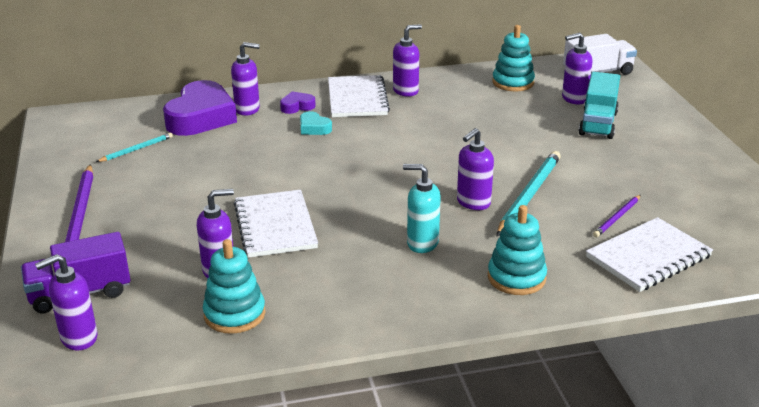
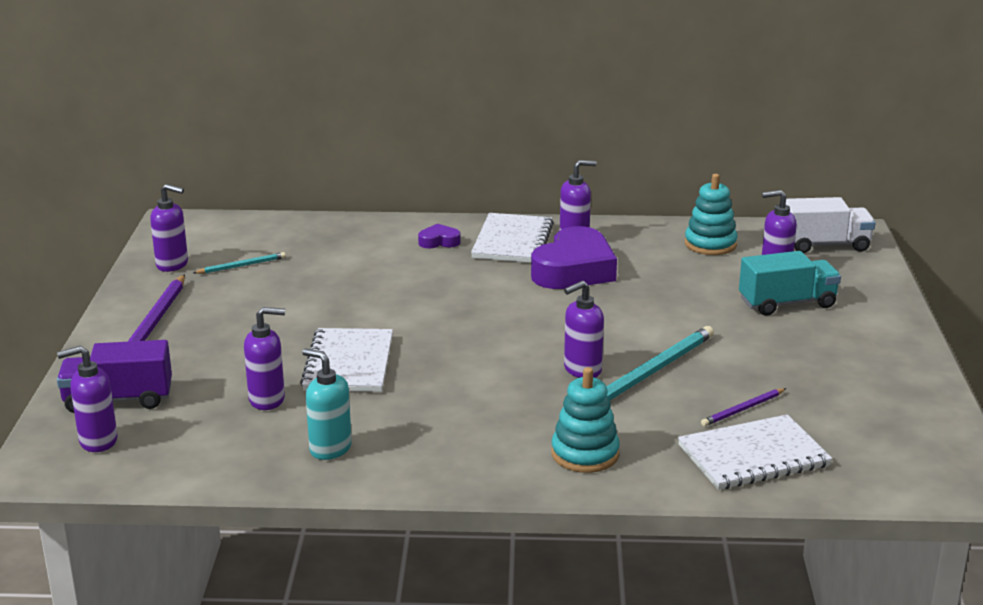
camera: 15 degrees right, 5 degrees down
(201, 117) = (326, 240): purple heart -> purple heart (574, 270)
(234, 314) = (262, 443): turquoise stacking toy -> none
(247, 109) = (382, 238): purple soap dispenser -> purple soap dispenser (172, 265)
(314, 128) = (445, 267): turquoise heart -> none
(422, 243) = (499, 404): turquoise soap dispenser -> turquoise soap dispenser (330, 449)
(598, 123) = (787, 303): turquoise truck -> turquoise truck turned 135 degrees counterclockwise

